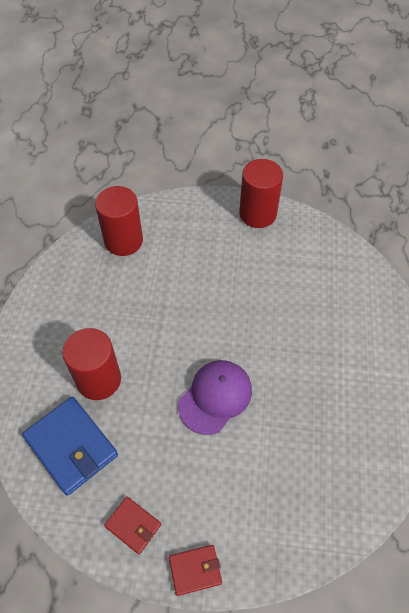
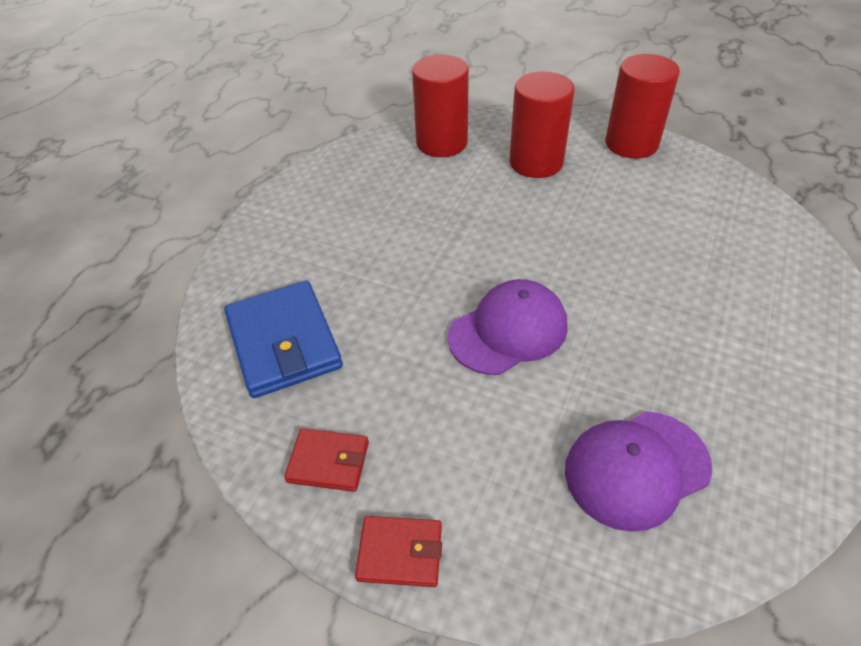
camera: 20 degrees right, 10 degrees down
(99, 380) = (352, 276): red cylinder -> red cylinder (536, 163)
(133, 525) = (328, 462): red wallet -> red wallet turned 45 degrees counterclockwise
(312, 474) = (636, 468): none -> purple cap

